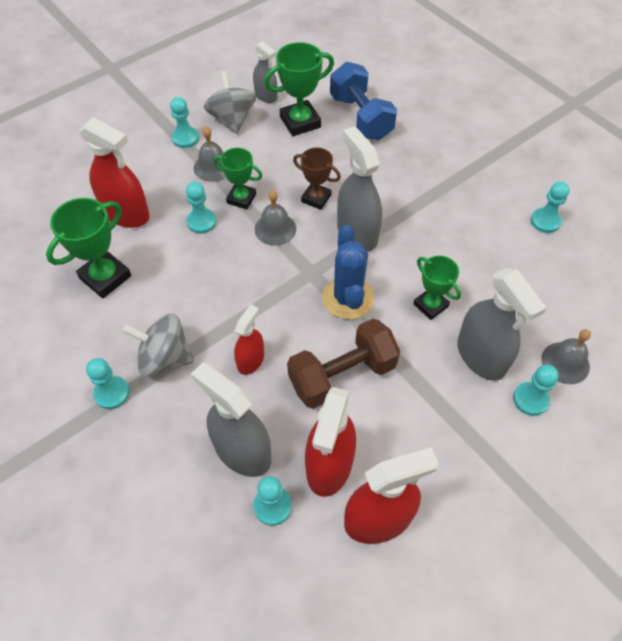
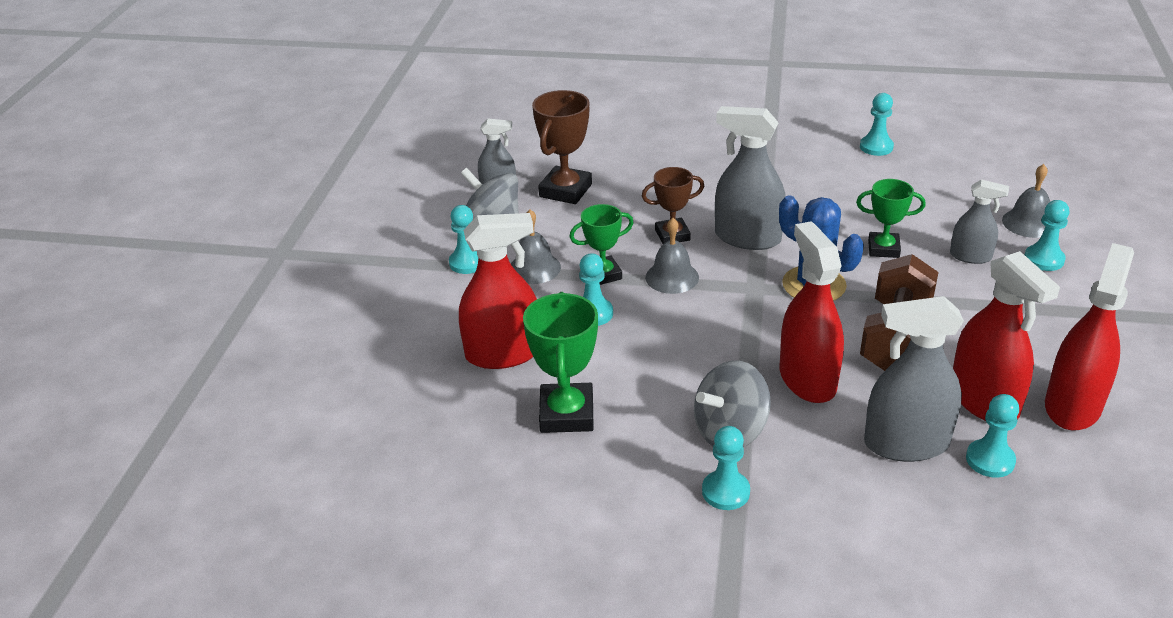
camera: 40 degrees left, 20 degrees down
(250, 360) = (807, 379): red spray bottle -> red spray bottle, size x1.72
(300, 122) = (565, 190): green trophy -> brown trophy
(361, 117) = (617, 159): blue dumbbell -> none
(481, 356) = (970, 256): grey spray bottle -> grey spray bottle, size x0.58

